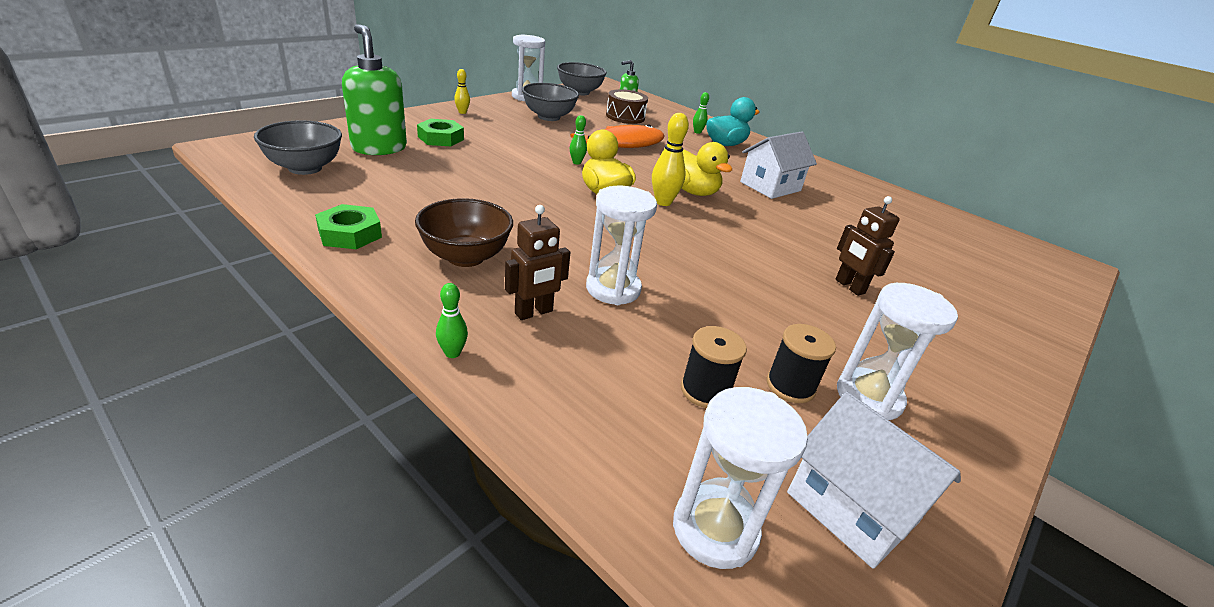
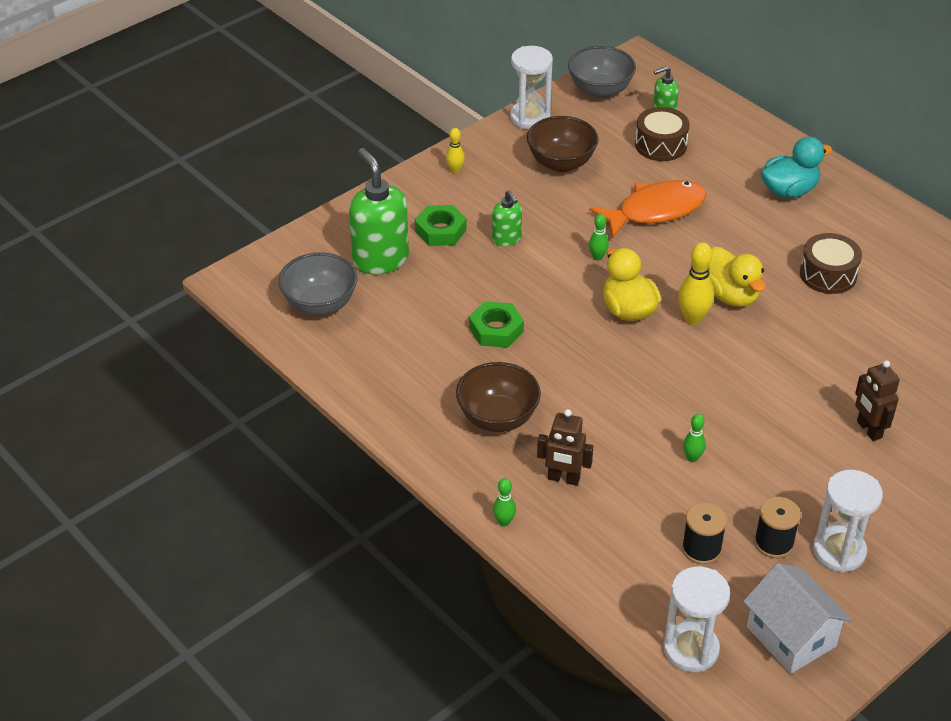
camera: 10 degrees right, 10 degrees up
(350, 234) = (391, 396): green nut -> green nut (496, 330)
(498, 147) = (507, 239): none -> green soap dispenser
(534, 312) = (563, 479): brown robot -> brown robot turned 45 degrees clockwise
(549, 117) = (561, 163): grey bowl -> brown bowl
(613, 289) = (632, 448): white hourglass -> none
(697, 132) = (755, 167): green bowling pin -> green bowling pin (692, 458)
(770, 186) = (828, 274): white house -> brown drum

